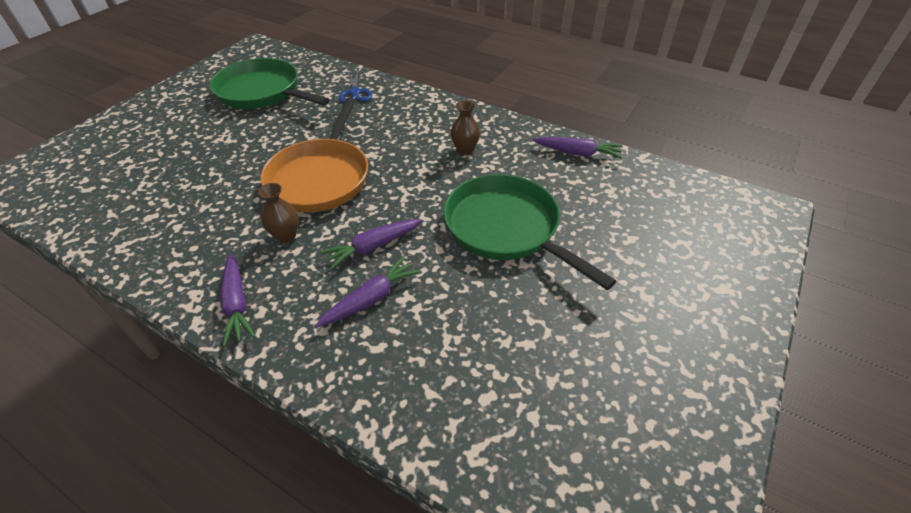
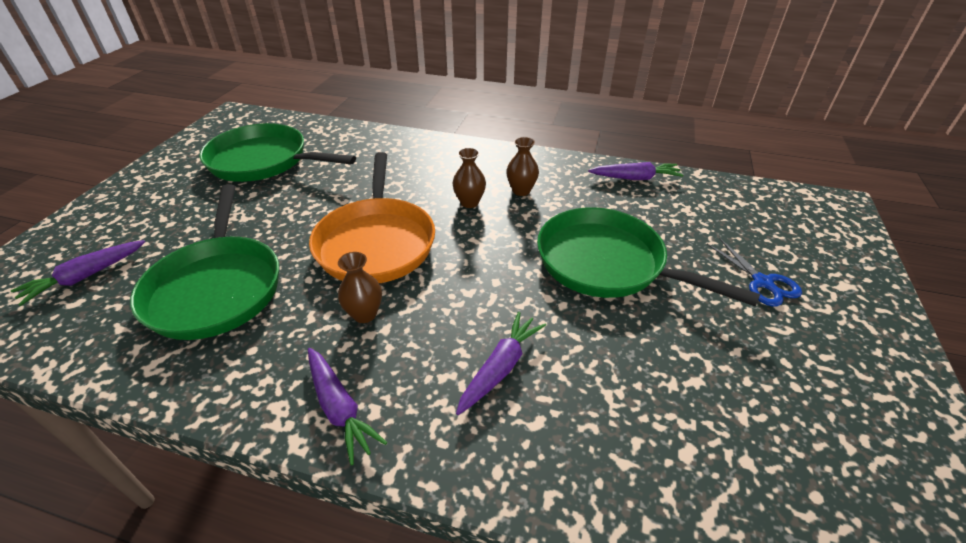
camera: 15 degrees left, 5 degrees down
(187, 194) = (216, 287): none -> green pan
(355, 92) = (372, 149): blue scissors -> blue scissors (762, 282)
(373, 247) = (473, 309): purple carrot -> purple carrot (85, 277)
(414, 154) = (469, 202): none -> brown vase

